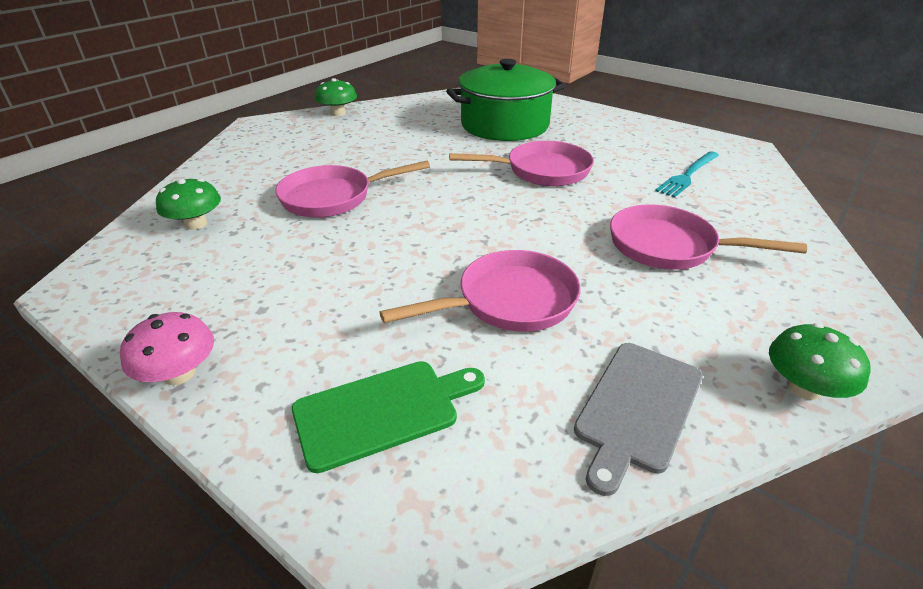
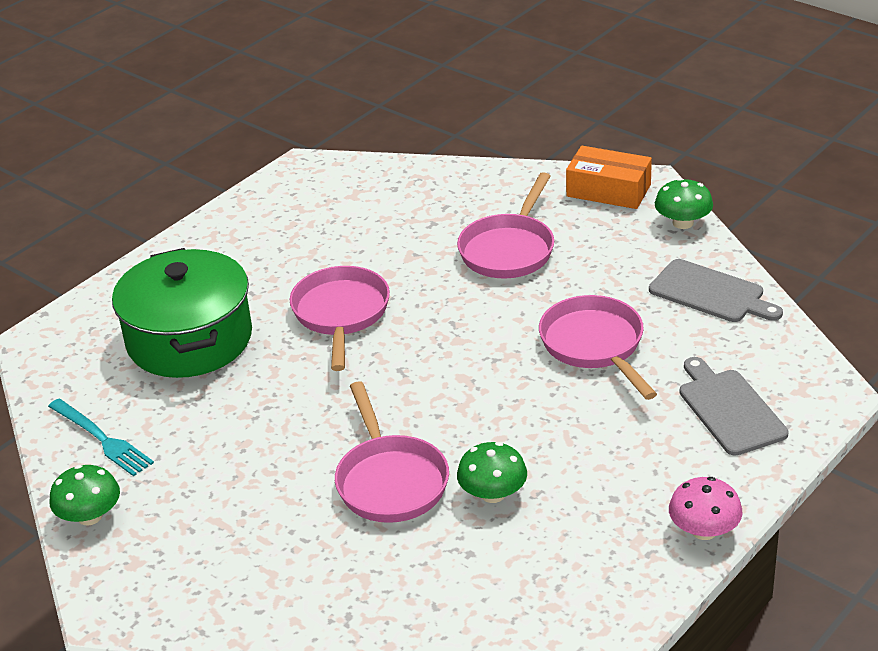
camera: 85 degrees left, 0 degrees up
(196, 224) = (448, 592): green mushroom -> green mushroom (493, 494)
(382, 411) = (729, 409): green cutting board -> grey cutting board
(688, 175) = (366, 216): turquoise fork -> turquoise fork (101, 439)
(837, 318) = (608, 190): none -> orange box

